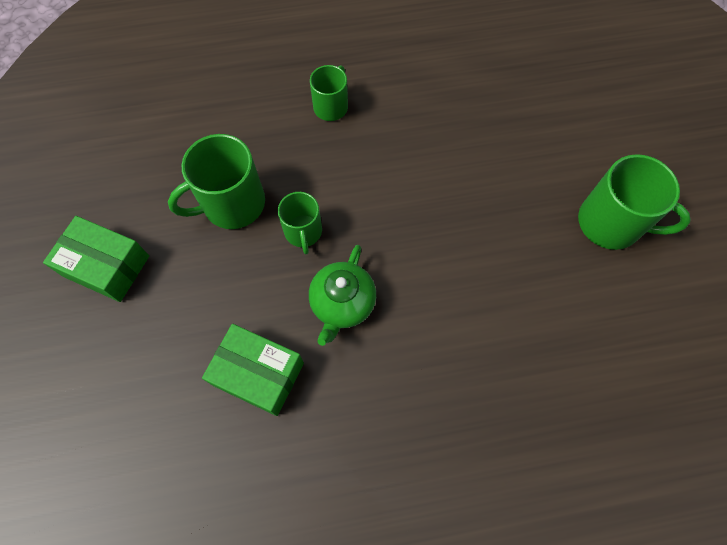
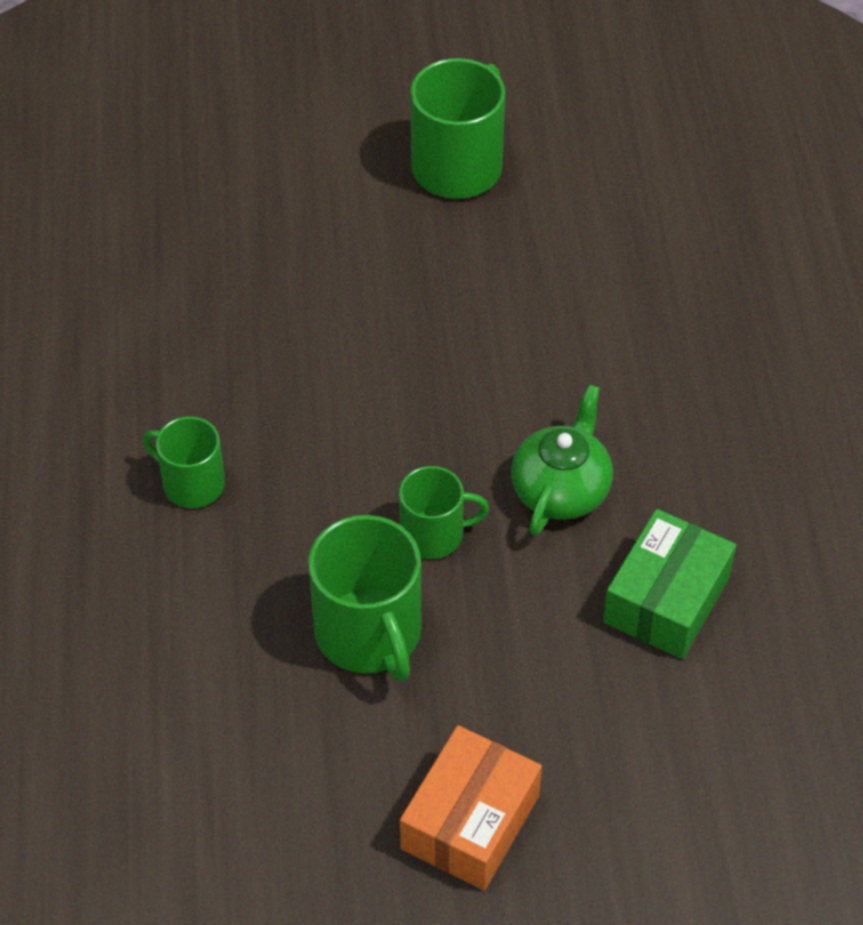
camera: 85 degrees left, 15 degrees down
(106, 266) = (470, 822): green box -> orange box
(342, 304) = (561, 489): green teapot -> green teapot turned 90 degrees counterclockwise

